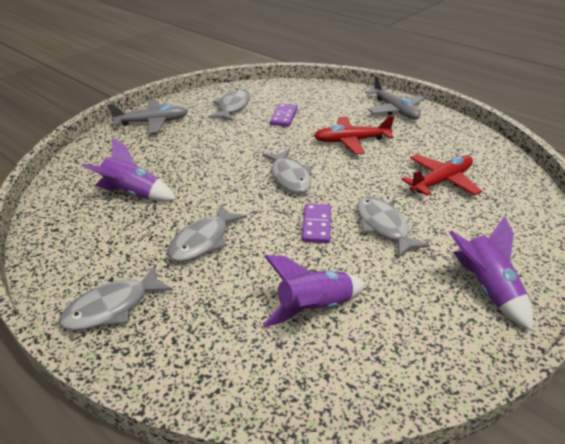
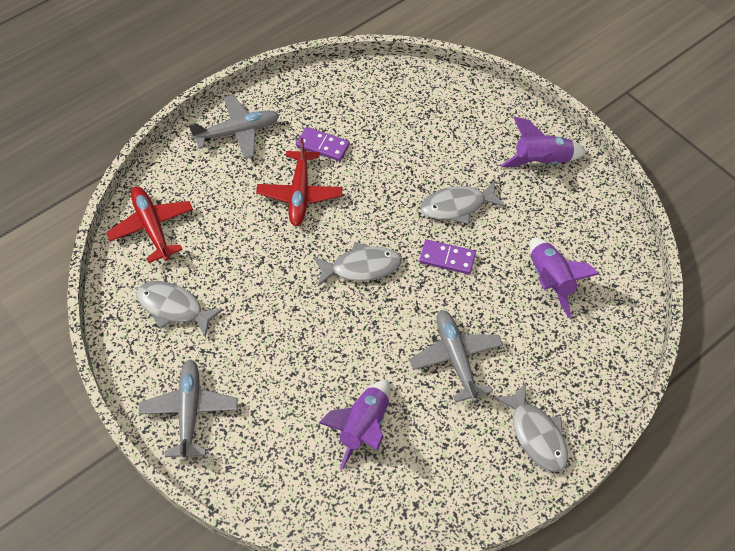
camera: 80 degrees left, 20 degrees up
(203, 240) = (456, 358): grey fish -> grey plane
(283, 117) = (221, 251): purple domino -> purple domino (323, 146)
(441, 181) = (395, 139): red plane -> red plane (152, 227)

